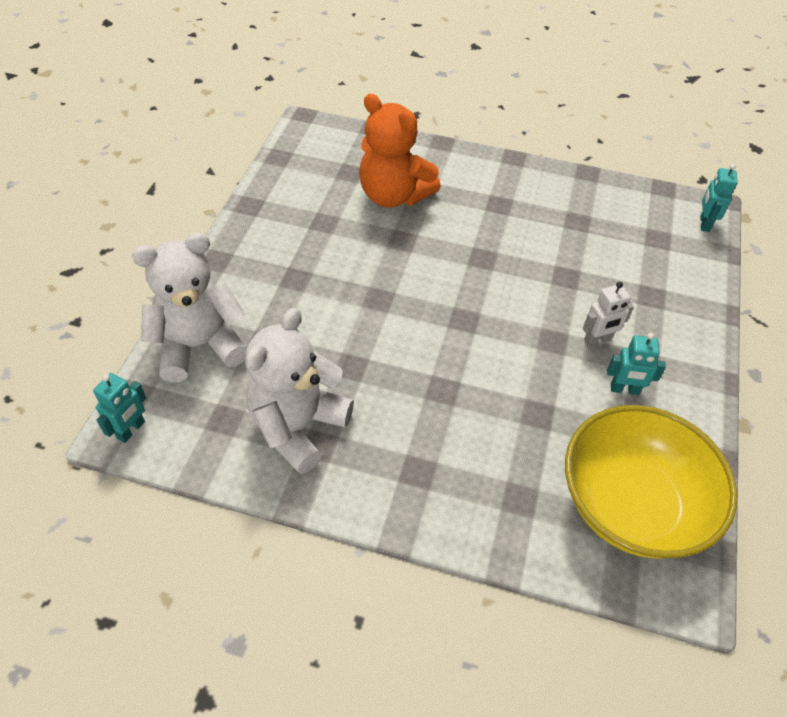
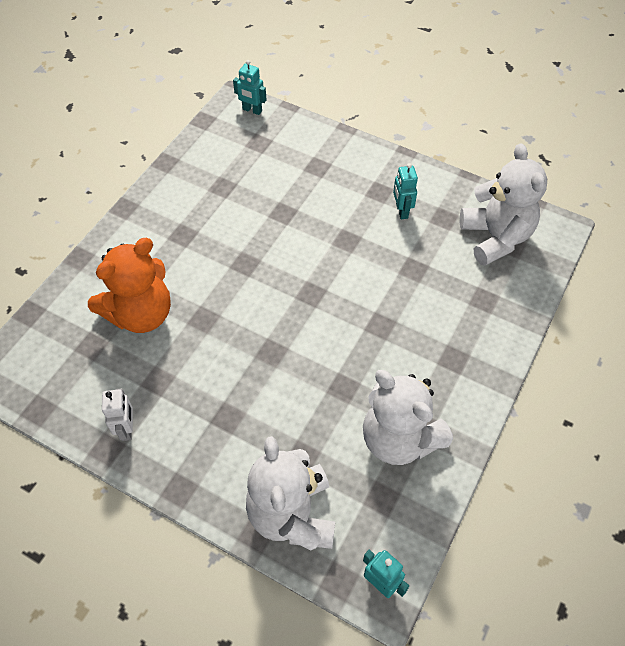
camera: 75 degrees left, 5 degrees up
(597, 340) = (352, 212): white robot -> white robot (127, 429)
(624, 389) = (401, 211): turquoise robot -> turquoise robot turned 150 degrees clockwise
(631, 505) = (495, 237): yellow bowl -> white teddy bear

